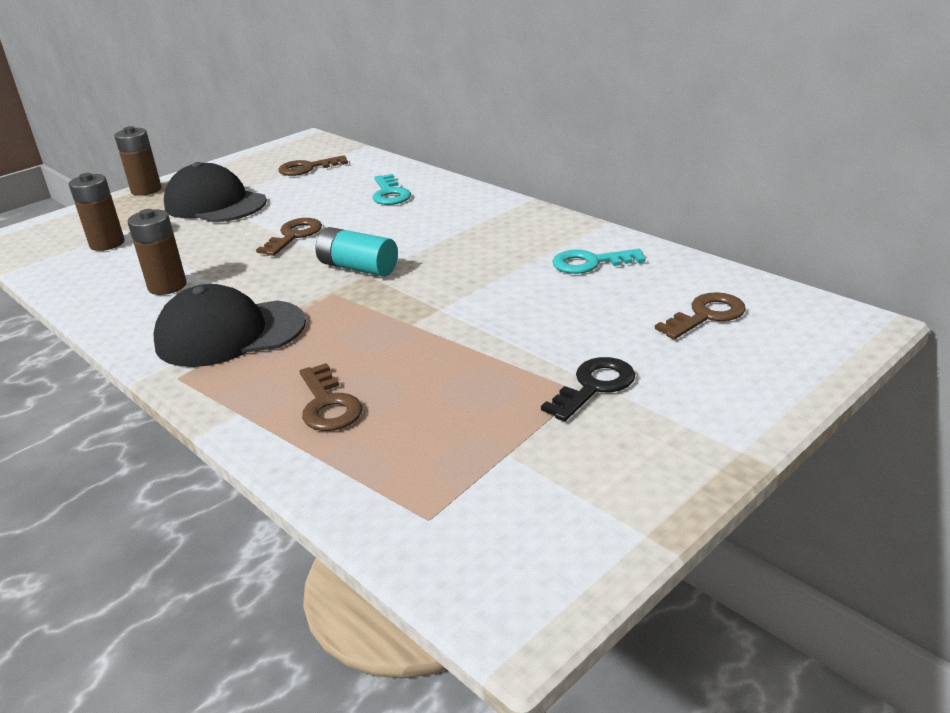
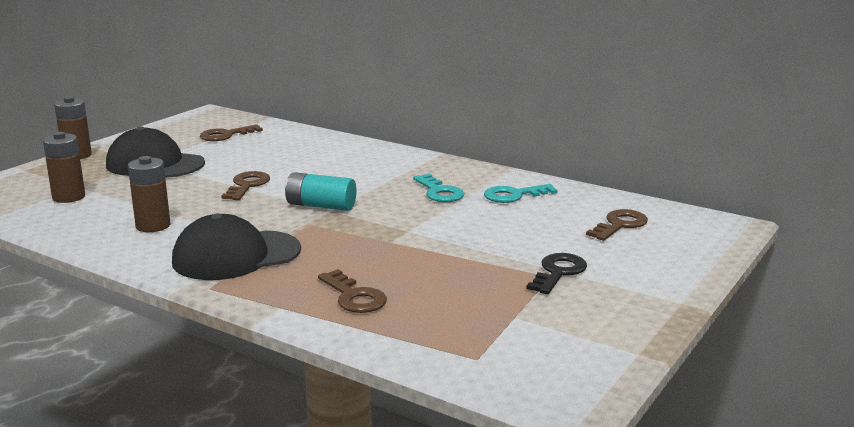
camera: 15 degrees left, 10 degrees down
(390, 194) = (315, 153): turquoise key -> turquoise key (439, 192)

